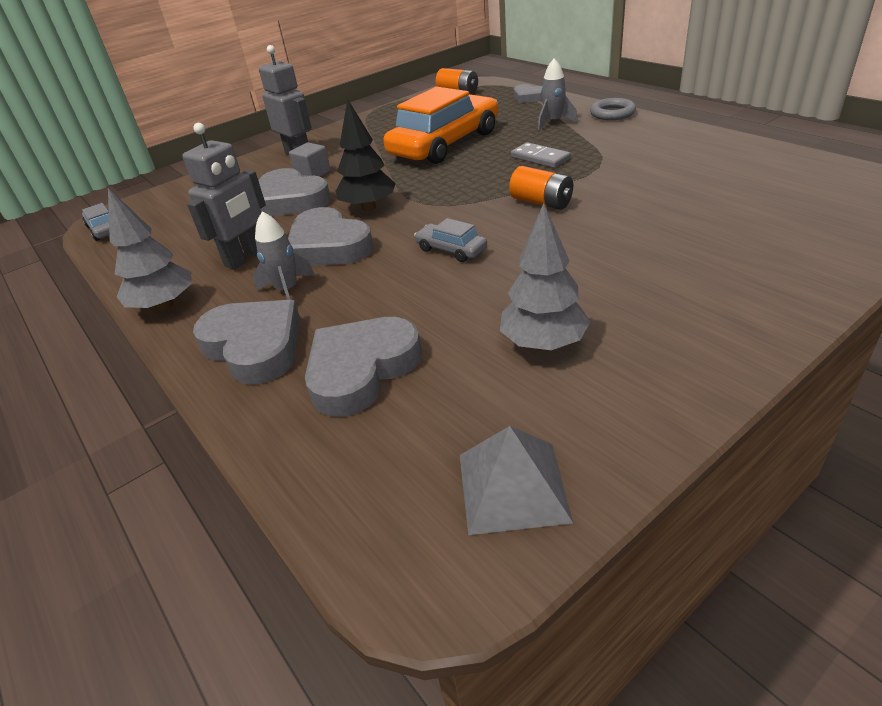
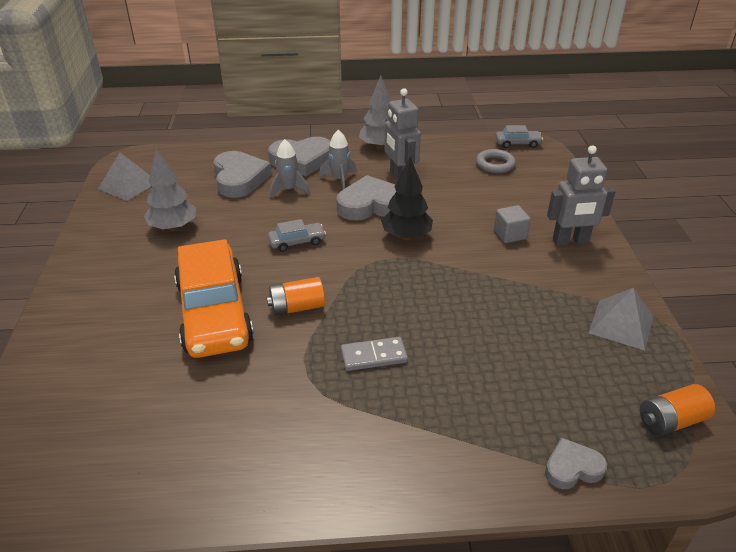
camera: 120 degrees right, 0 degrees up
(291, 200) = (467, 212): grey heart -> none
(388, 118) = (621, 324): none -> grey pyramid
(445, 144) = (488, 323): orange car -> orange car (214, 313)
(553, 122) = (452, 425): grey rocket -> grey rocket (289, 190)
(612, 113) = (416, 491): grey ring -> grey ring (495, 164)

